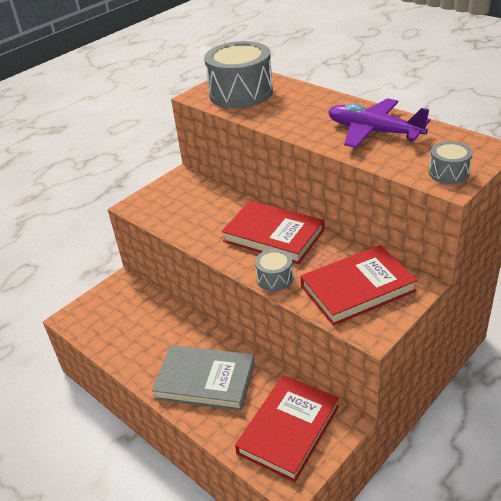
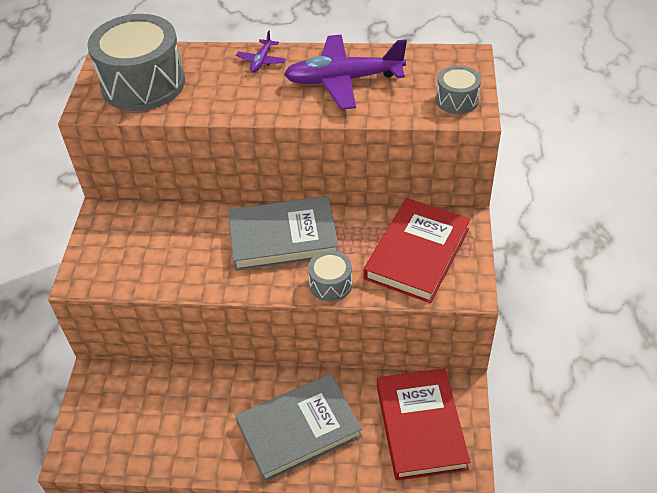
camera: 40 degrees left, 10 degrees up
(273, 236) = (283, 237): red book -> grey book
(329, 103) = (261, 61): none -> purple plane

